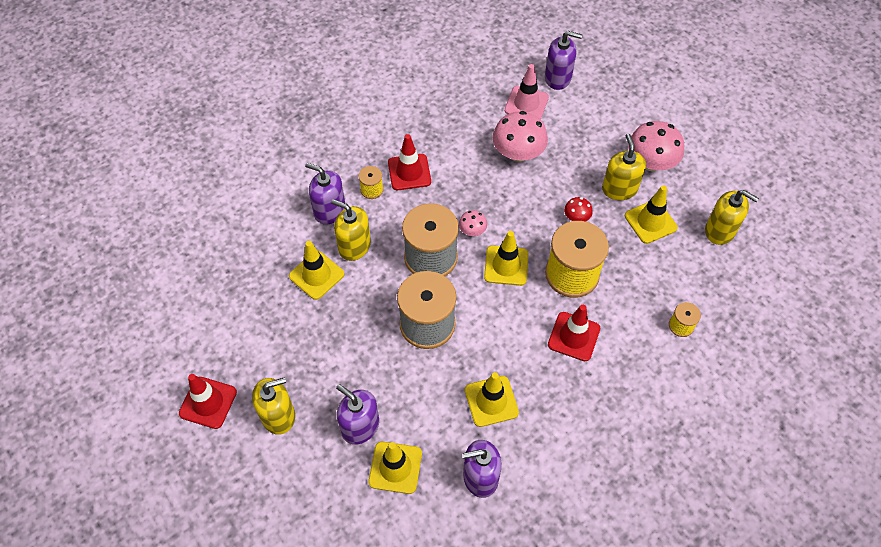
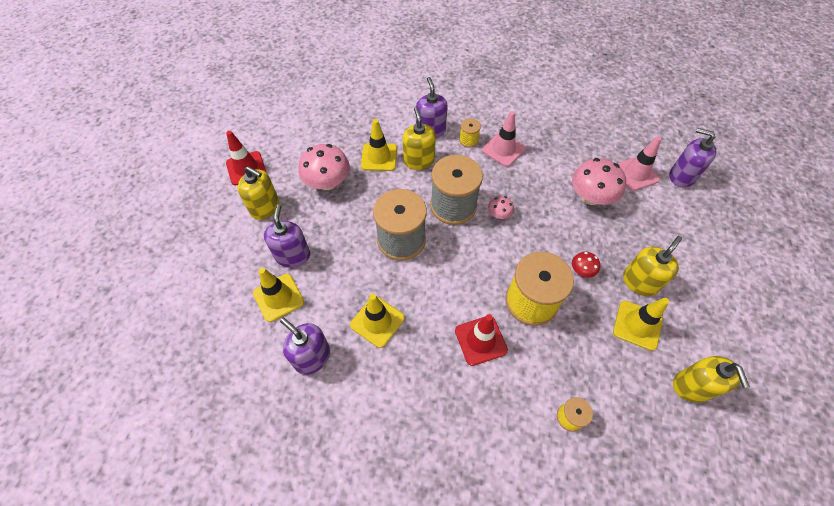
camera: 50 degrees right, 0 degrees up
(409, 172) = (503, 149): red traffic cone -> pink traffic cone
(506, 265) = (493, 254): yellow traffic cone -> none
(558, 78) = (681, 176): purple soap dispenser -> purple soap dispenser turned 150 degrees clockwise
(651, 162) = (690, 287): pink mushroom -> pink mushroom (327, 182)

